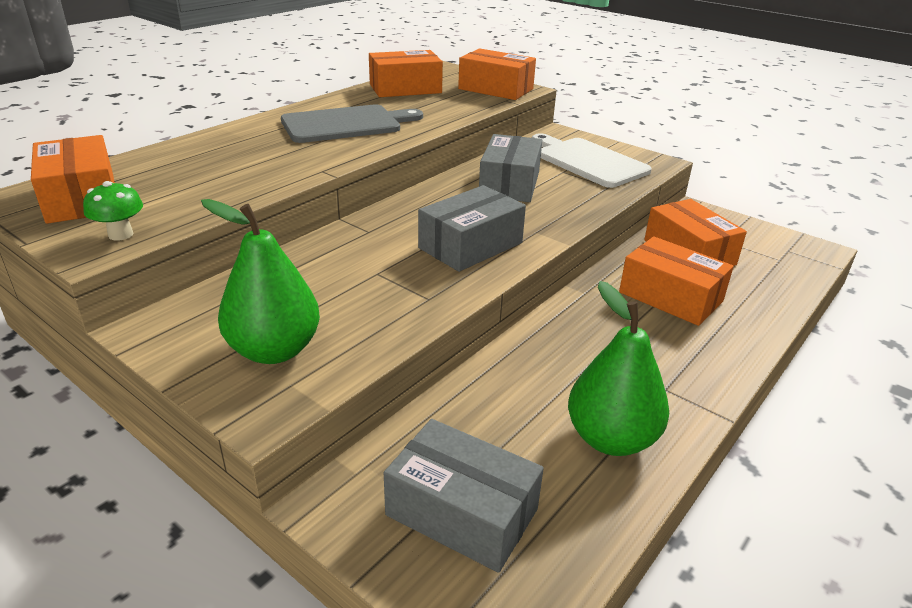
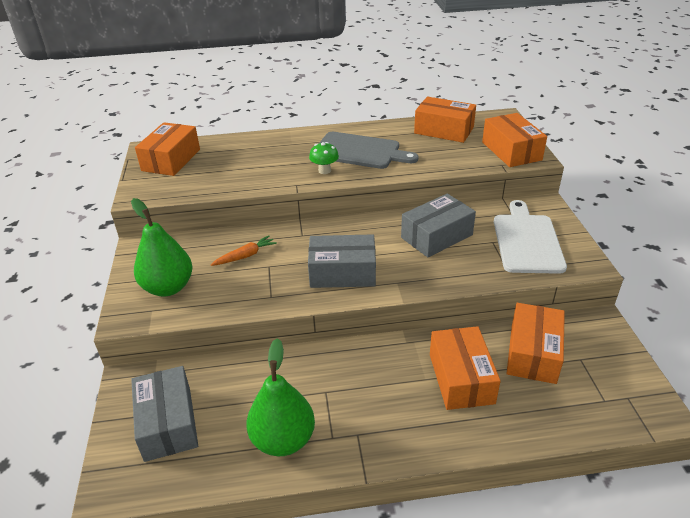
camera: 45 degrees right, 5 degrees up
(120, 234) = (158, 191): green mushroom -> green mushroom (324, 170)
(330, 275) = (245, 256): none -> orange carrot

